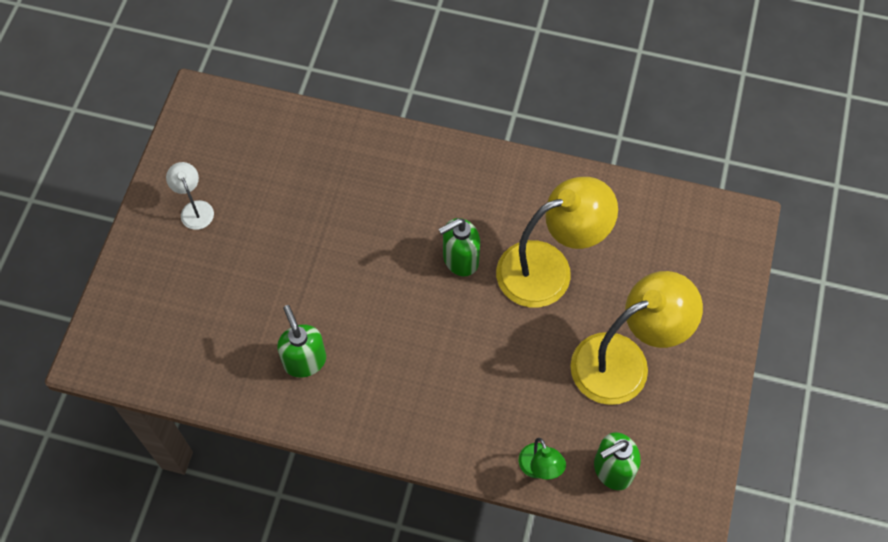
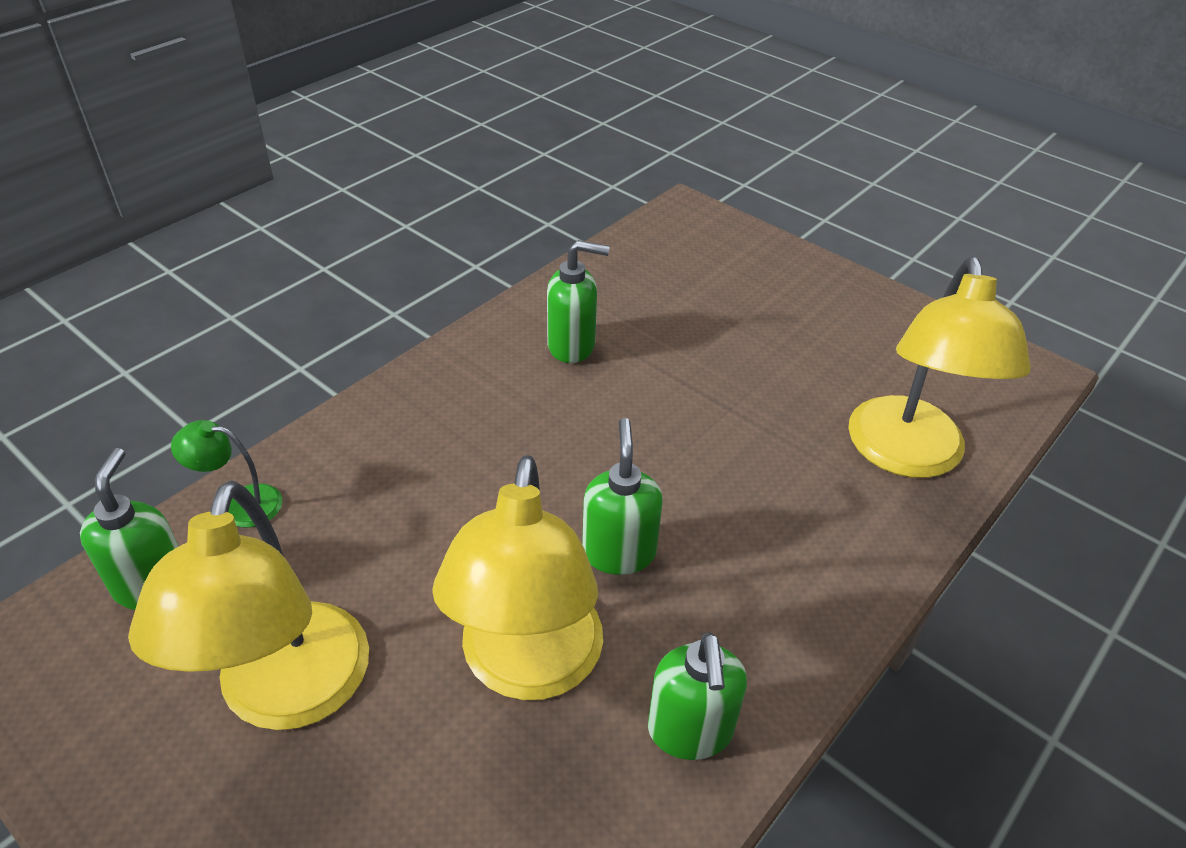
camera: 115 degrees right, 20 degrees down
(195, 209) = (845, 322): white lamp -> none
(311, 148) = (907, 456): none -> yellow lamp
(540, 191) = (690, 731): none -> green soap dispenser

